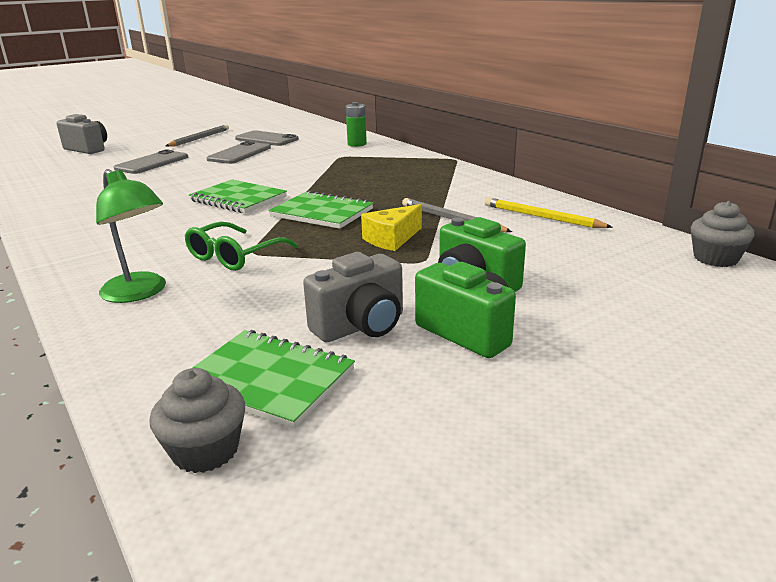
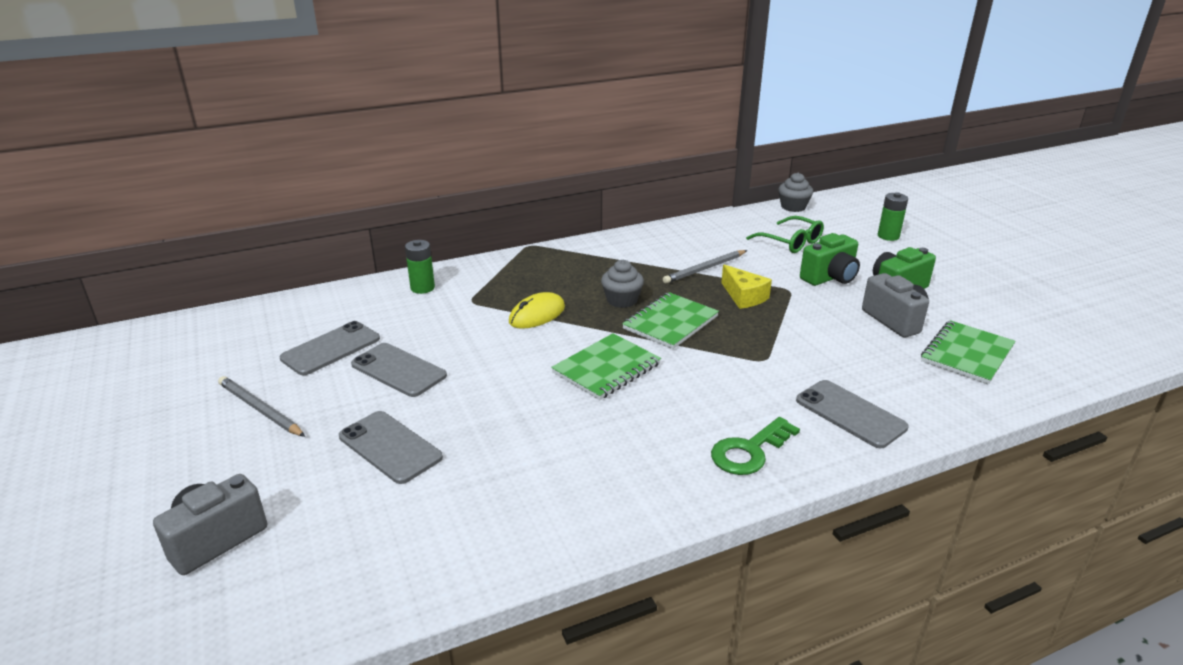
camera: 80 degrees left, 5 degrees up
(98, 251) = (749, 451): none -> green key
(139, 293) = (850, 414): green lamp -> grey phone
(205, 450) = (1040, 373): grey cupcake -> grey cupcake (622, 300)
(235, 256) = (772, 368): green glasses -> green glasses (790, 242)
(324, 173) = (537, 314): none -> yellow mouse
(542, 217) = (710, 237): yellow pencil -> none
(686, 333) = (888, 236): none -> green battery

